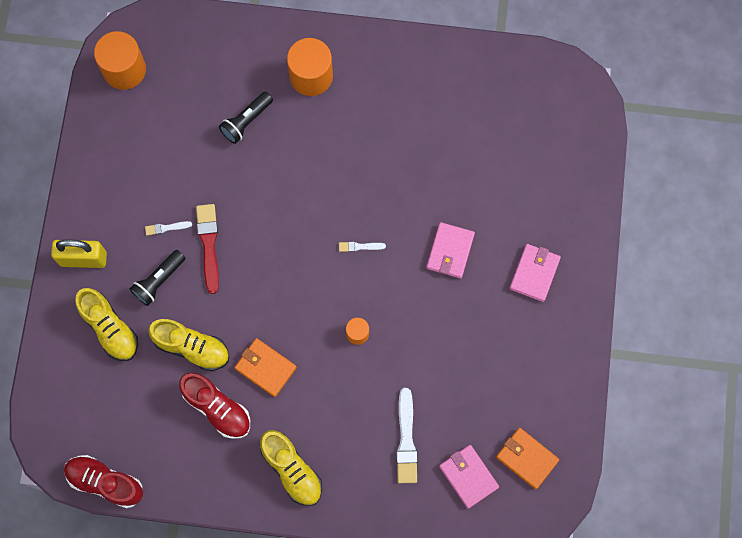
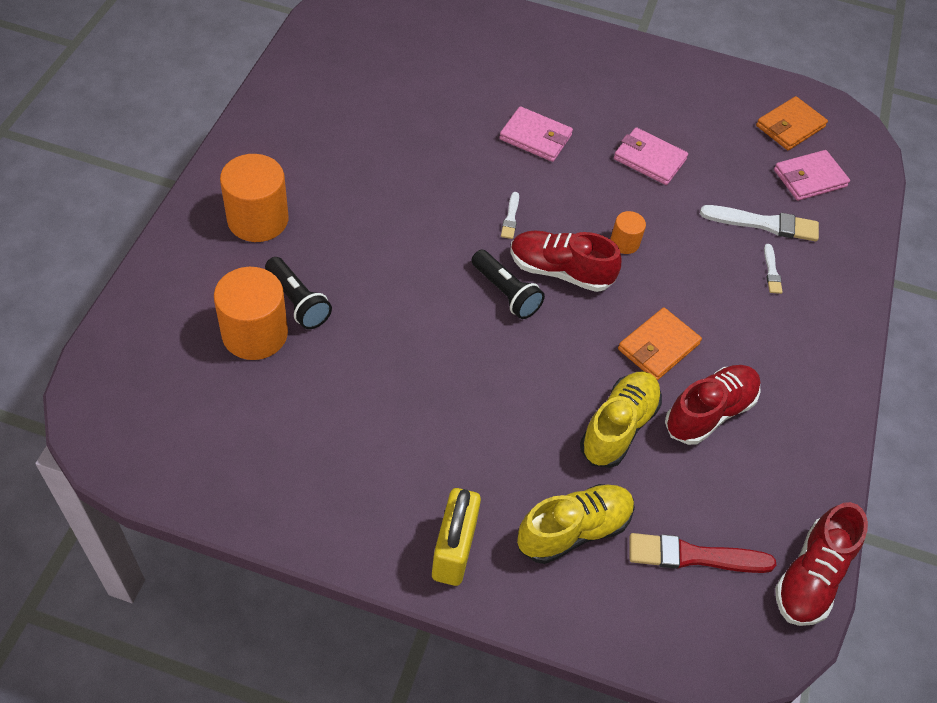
camera: 85 degrees left, 20 degrees down
(124, 70) = (155, 439): orange cylinder -> orange cylinder (255, 334)
(159, 281) = (511, 451): black flashlight -> black flashlight (505, 293)
(166, 228) = (431, 427): white brush -> white brush (771, 271)
(209, 245) = (470, 379): red brush -> red brush (694, 556)
(292, 470) = (798, 344): yellow shoe -> none
(317, 290) = (560, 271): none -> red shoe
(534, 273) = (577, 75): pink wallet -> pink wallet (649, 159)

